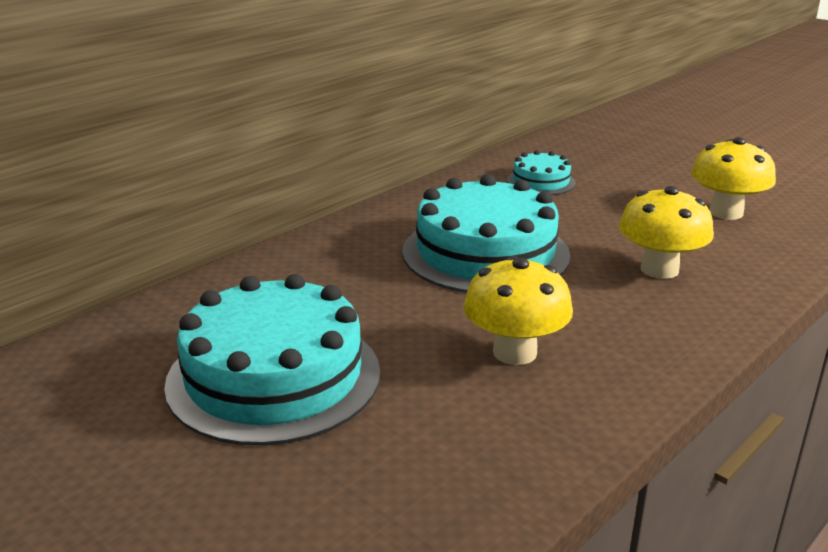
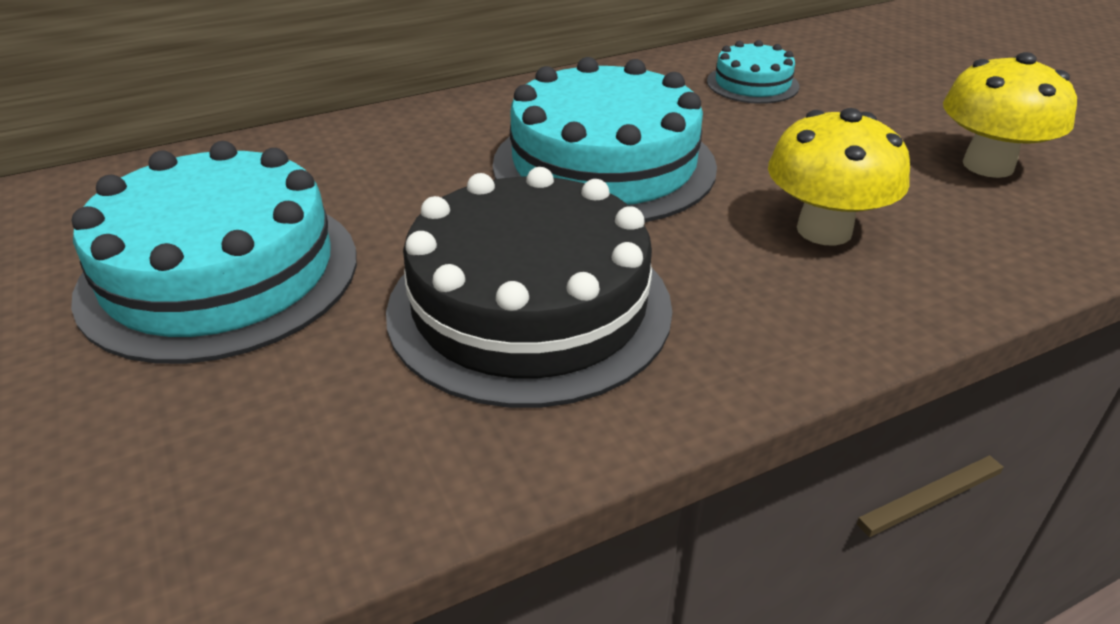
camera: 20 degrees right, 10 degrees up
(514, 352) = (529, 307): yellow mushroom -> black cake

